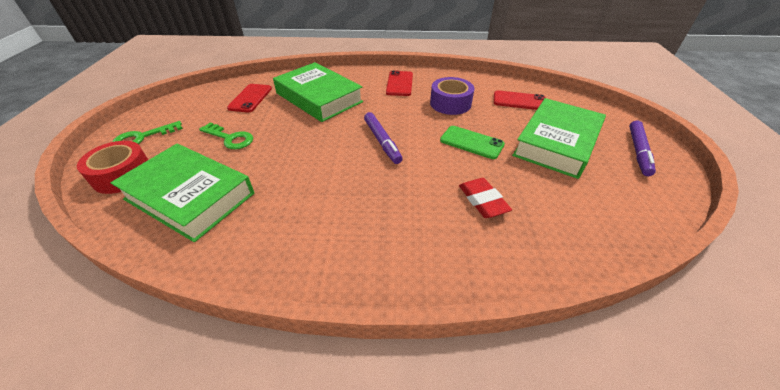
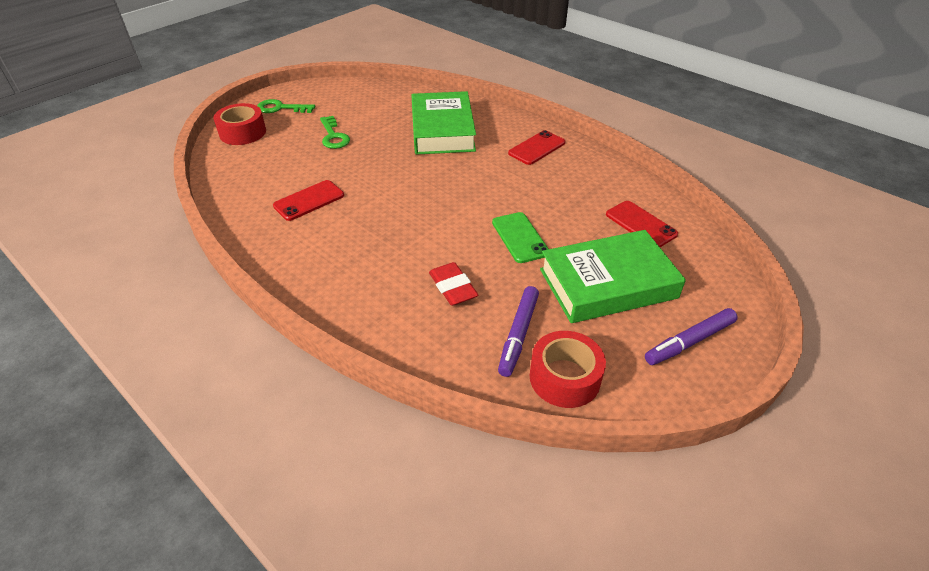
camera: 40 degrees right, 0 degrees up
(190, 196) = (263, 169): green book -> none
(250, 98) = (387, 106): red phone -> red phone (309, 200)
(382, 142) = (441, 196): purple marker -> purple marker (518, 334)
(450, 103) = (558, 191): purple tape -> none
(482, 201) = (452, 287): red eraser -> red eraser turned 45 degrees counterclockwise
(628, 215) = (564, 378): none -> red tape

